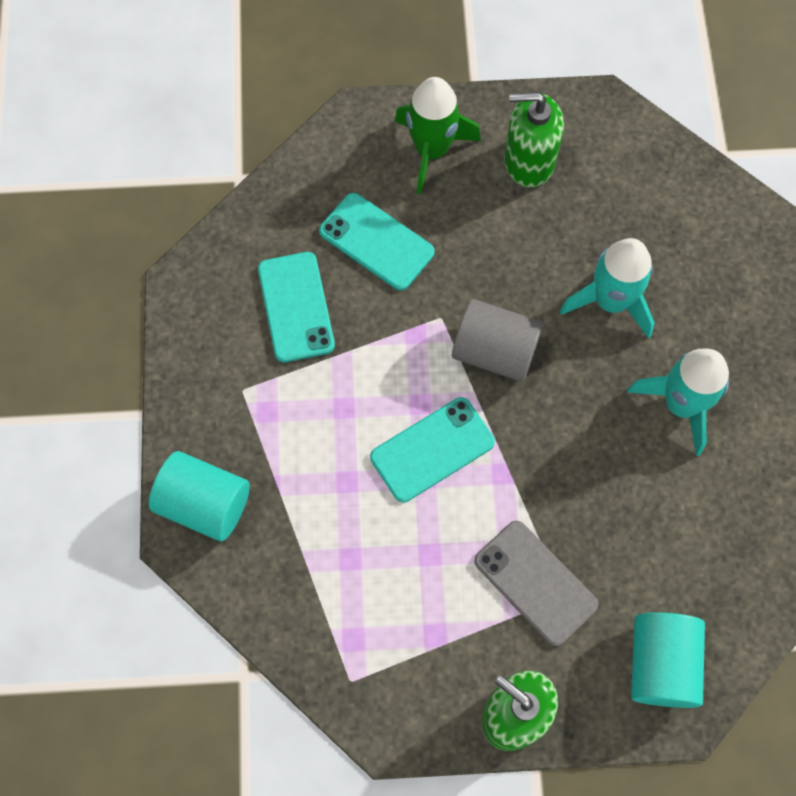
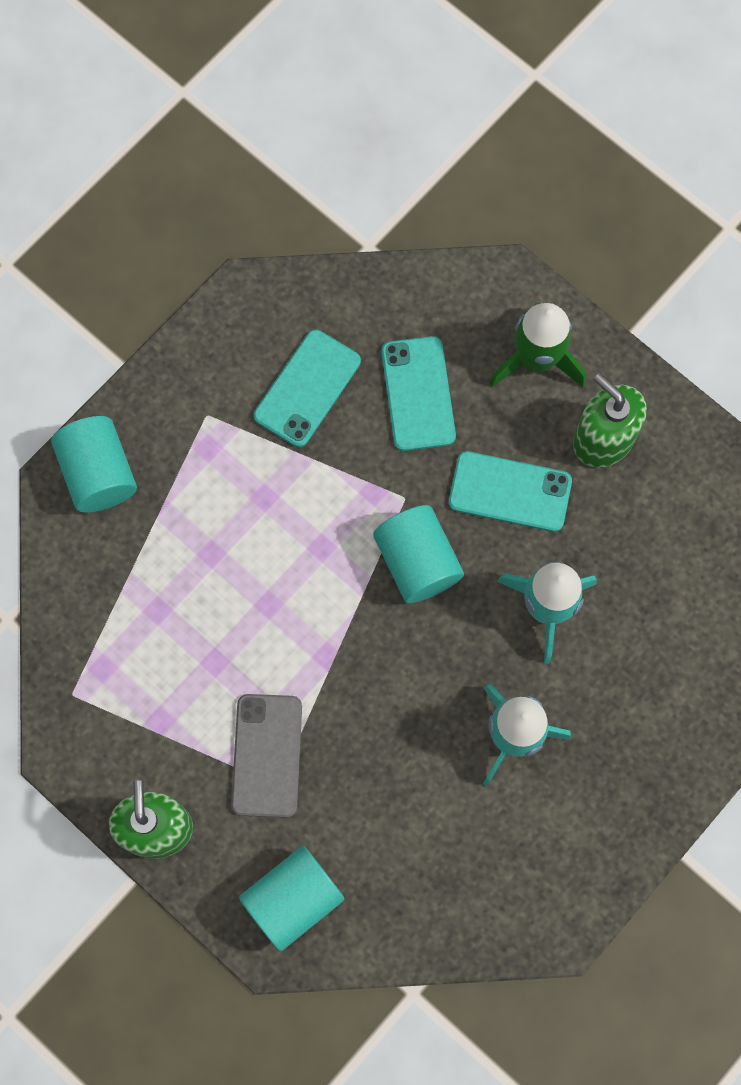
camera: 45 degrees right, 5 degrees up
(432, 449) = (295, 589): turquoise phone -> turquoise phone (510, 491)
(495, 351) = (417, 562): grey cylinder -> turquoise cylinder

